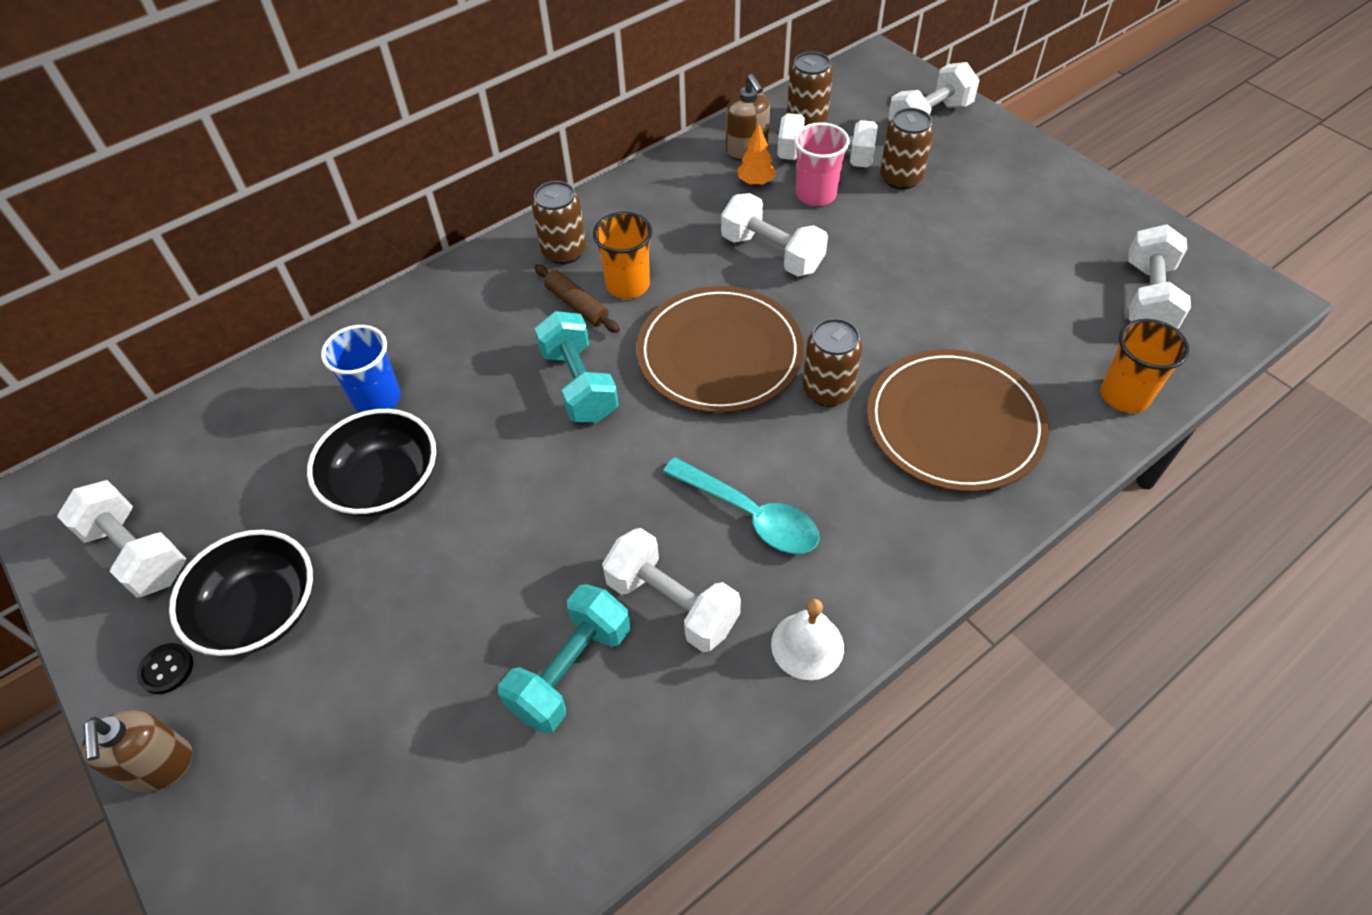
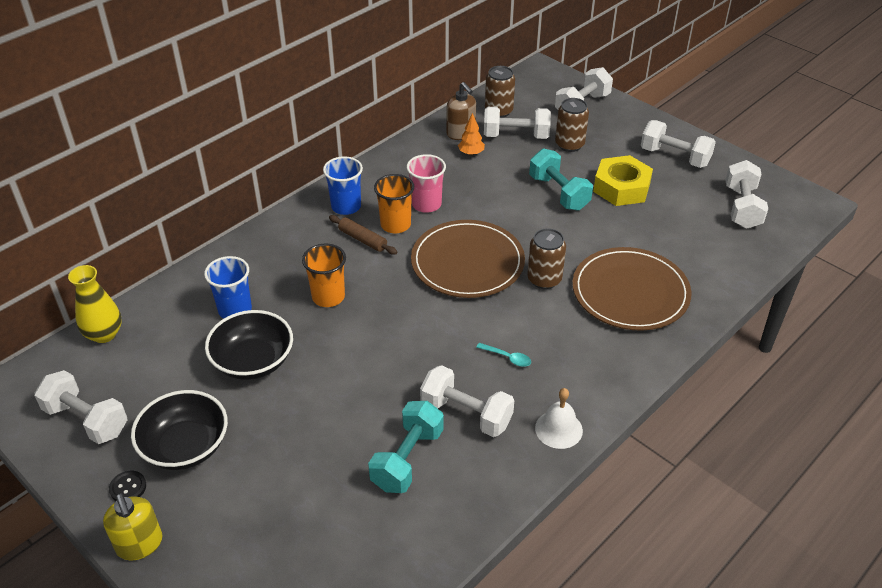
camera: 10 degrees left, 10 degrees down
(160, 766) = (140, 544): brown soap dispenser -> yellow soap dispenser
(193, 420) = (104, 334): none -> yellow vase
(564, 251) = (346, 206): brown can -> blue cup
(579, 384) = (375, 289): turquoise dumbbell -> turquoise dumbbell (559, 193)
(750, 515) = (507, 357): turquoise spoon -> turquoise spoon, size x0.49
(772, 253) = (491, 198): white dumbbell -> white dumbbell (674, 157)
(816, 194) = (514, 158): pink cup -> pink cup (426, 204)
(967, 252) = (621, 188): none -> yellow nut
(1124, 395) = (735, 267): orange cup -> orange cup (328, 297)

